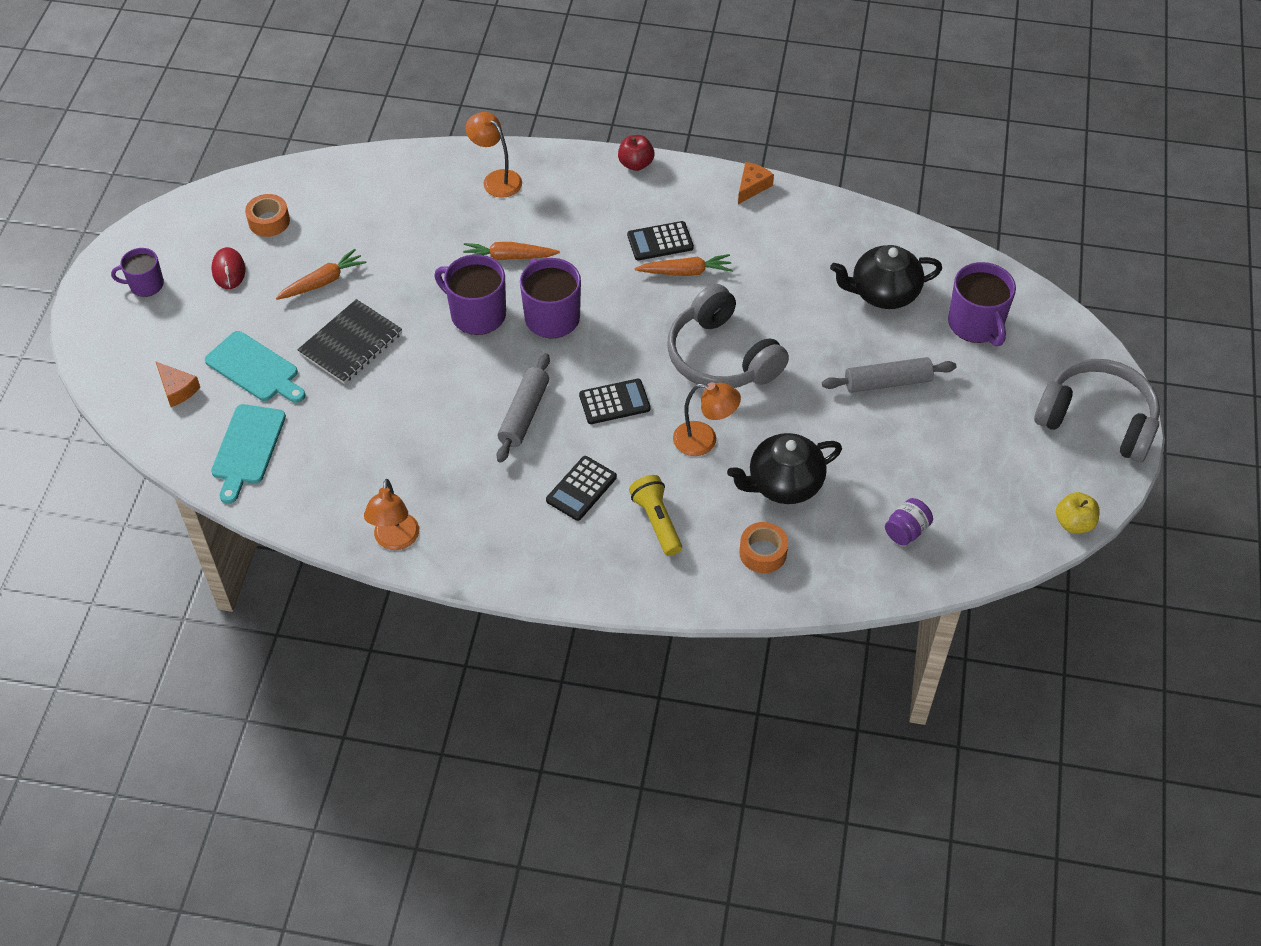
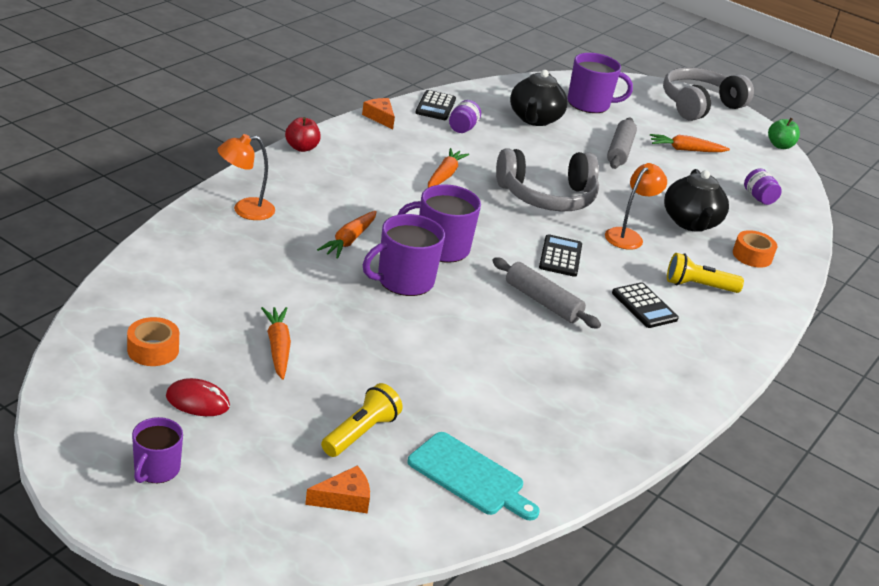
camera: 70 degrees left, 20 degrees down
(255, 369) = (361, 433): turquoise cutting board -> yellow flashlight
(351, 343) = (379, 361): black notebook -> none
(395, 540) = (648, 423): orange lamp -> none
(660, 241) = (401, 172): black calculator -> black calculator (435, 106)
(797, 249) = (462, 128): none -> purple jar
(956, 437) = (686, 150): none -> orange carrot
(1074, 523) = (780, 145): yellow apple -> green apple

